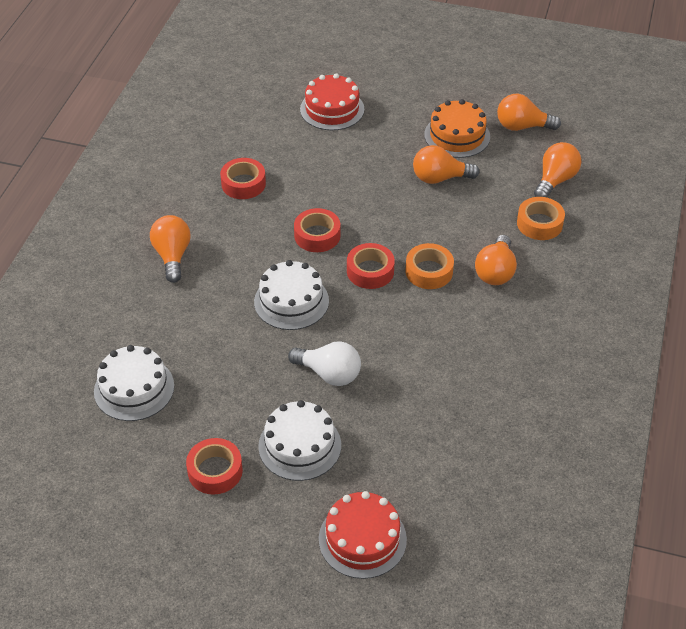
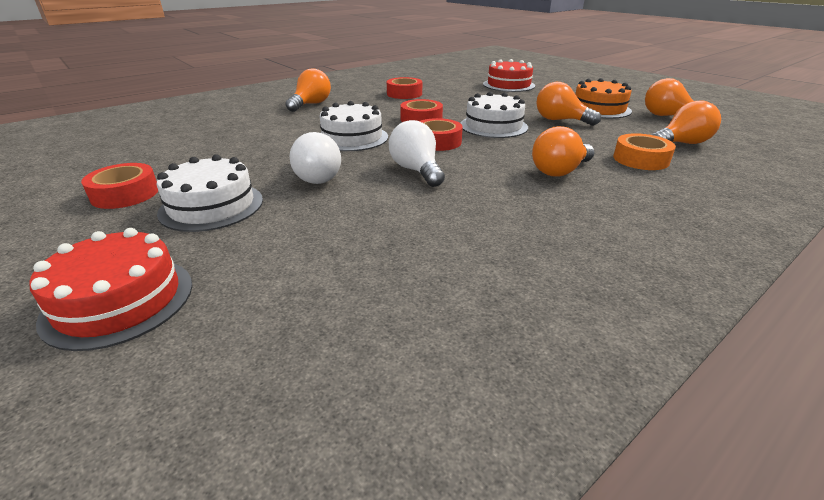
camera: 35 degrees right, 15 degrees down
(134, 388) = (175, 140): white cake -> white cake (493, 126)
(395, 325) = (416, 170): none -> white light bulb
(429, 271) = (490, 154): orange tape -> none

